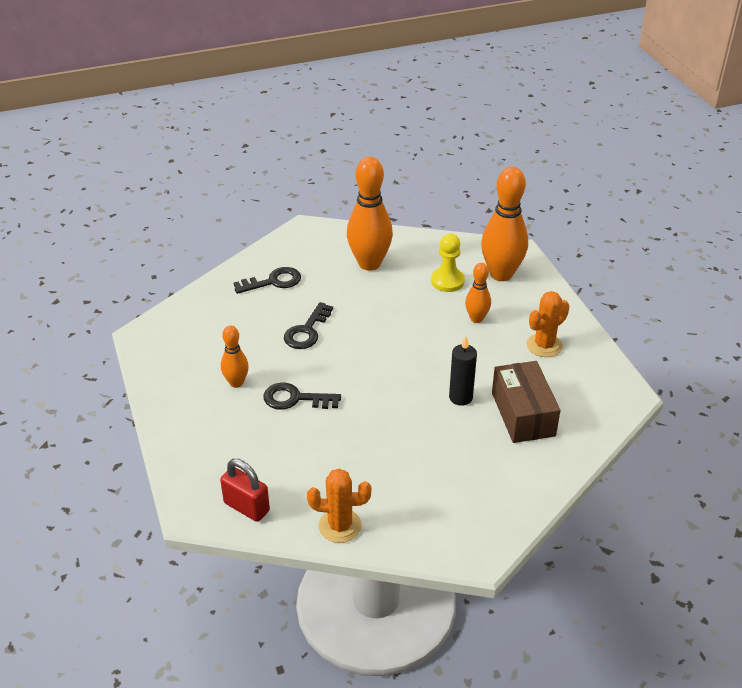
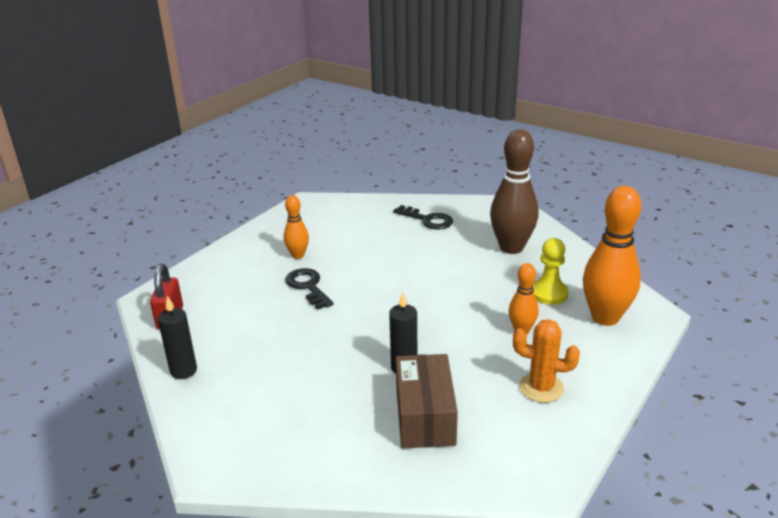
camera: 55 degrees right, 10 degrees down
(307, 331) = (391, 257): black key -> none
(340, 526) = (183, 371): orange cactus -> black candle
(369, 263) = (511, 248): orange bowling pin -> brown bowling pin
(523, 414) = (425, 416): brown box -> brown box turned 45 degrees counterclockwise

